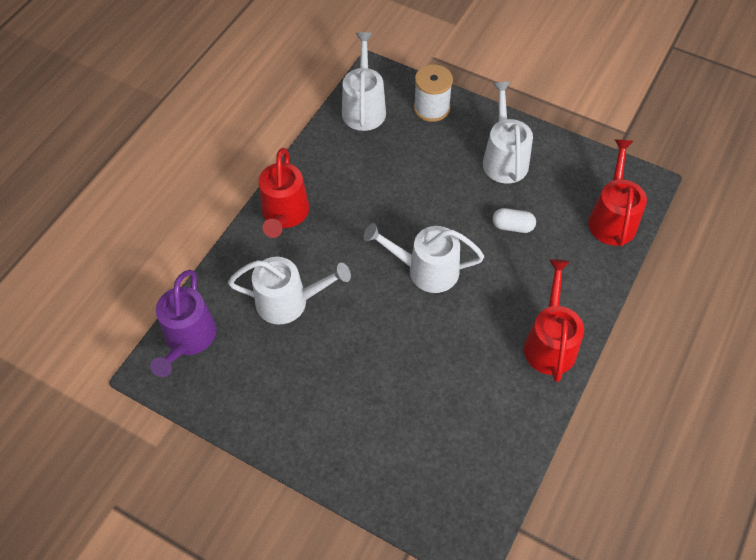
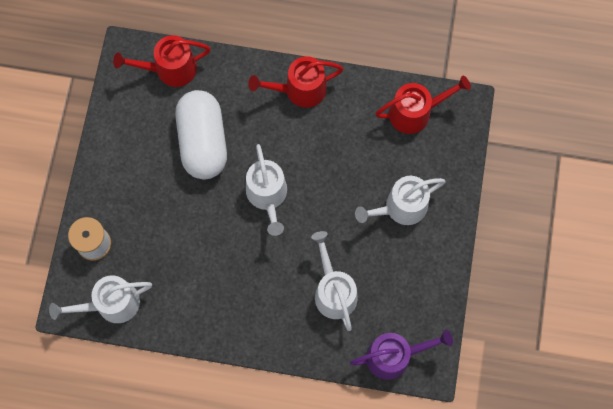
camera: 110 degrees left, 15 degrees up
(284, 214) = (252, 328): red watering can -> red watering can (415, 112)
(504, 159) = (134, 166): white watering can -> white watering can (401, 207)
(512, 226) = (203, 142): white capsule -> white capsule, size x2.48

